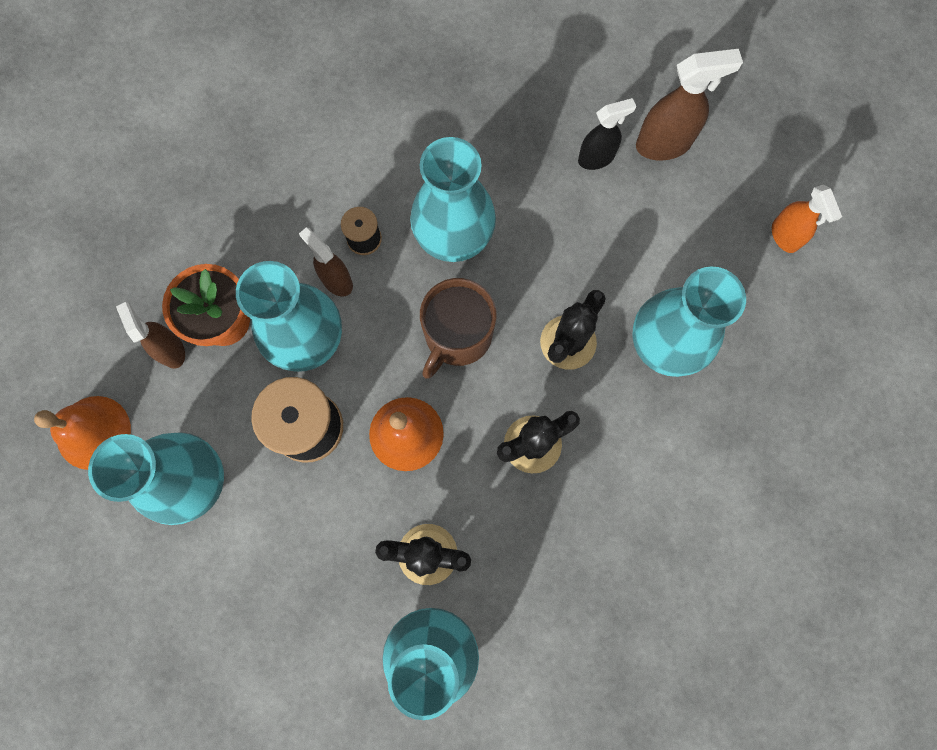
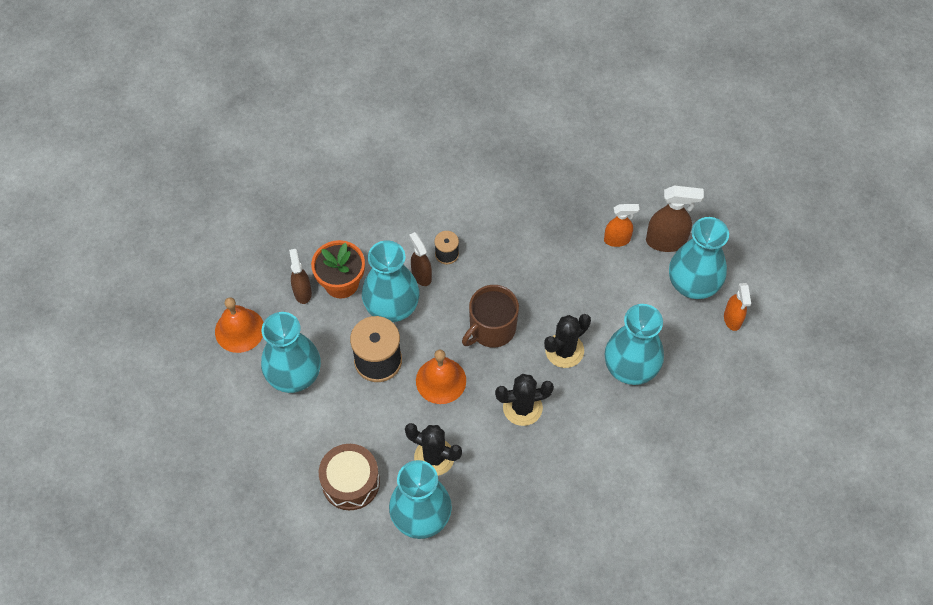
camera: 15 degrees right, 15 degrees down
(317, 626) = (350, 482): none -> brown drum
(453, 235) = (507, 265): turquoise vase -> turquoise vase (693, 284)
(596, 158) = (617, 240): black spray bottle -> orange spray bottle

